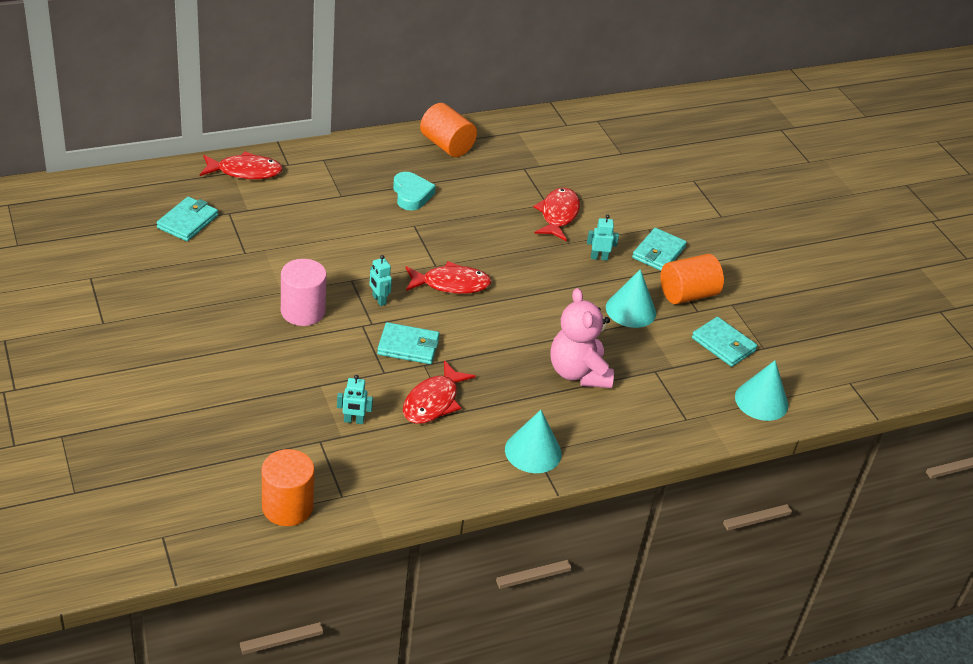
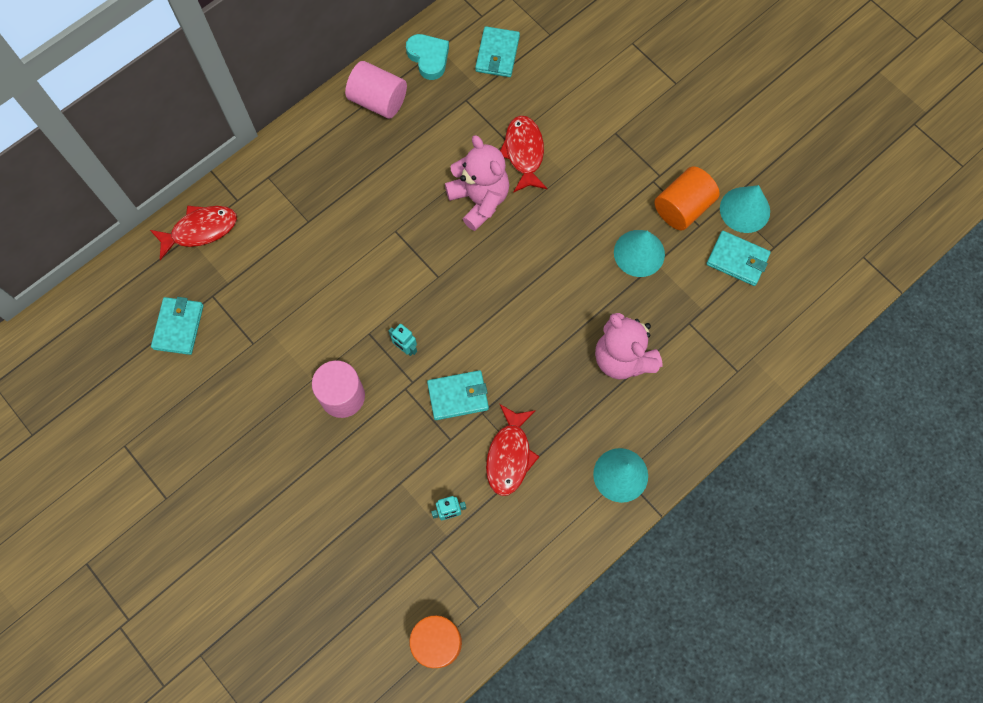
camera: 15 degrees left, 30 degrees up
(411, 194) = (374, 188): turquoise heart -> turquoise heart (428, 58)
(446, 145) = (378, 101): orange cylinder -> pink cylinder
(451, 284) = (463, 295): red fish -> none
(501, 230) = (479, 200): none -> pink teddy bear
(599, 257) = (584, 195): turquoise robot -> none
(658, 252) = (636, 162): turquoise wallet -> turquoise wallet (497, 54)
(761, 401) = (794, 317): turquoise cone -> turquoise cone (745, 209)

